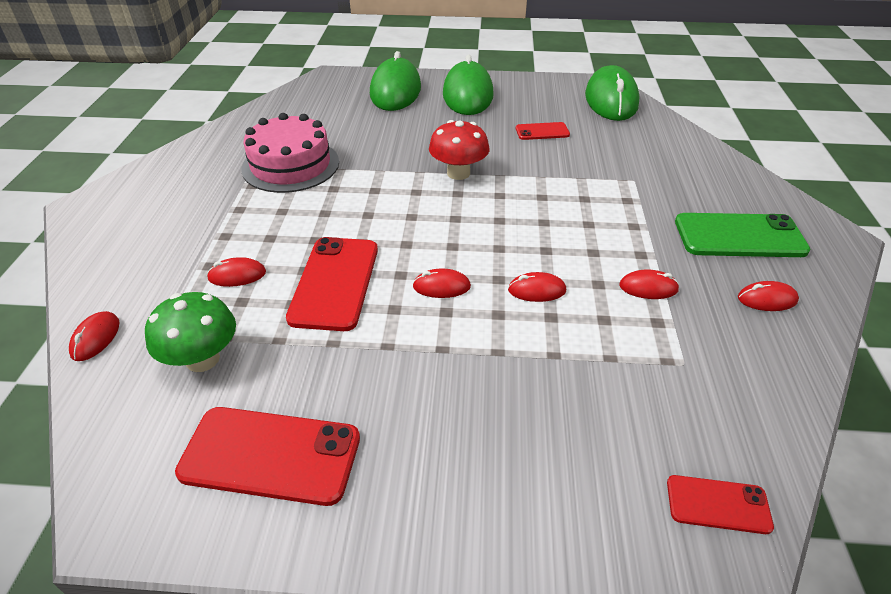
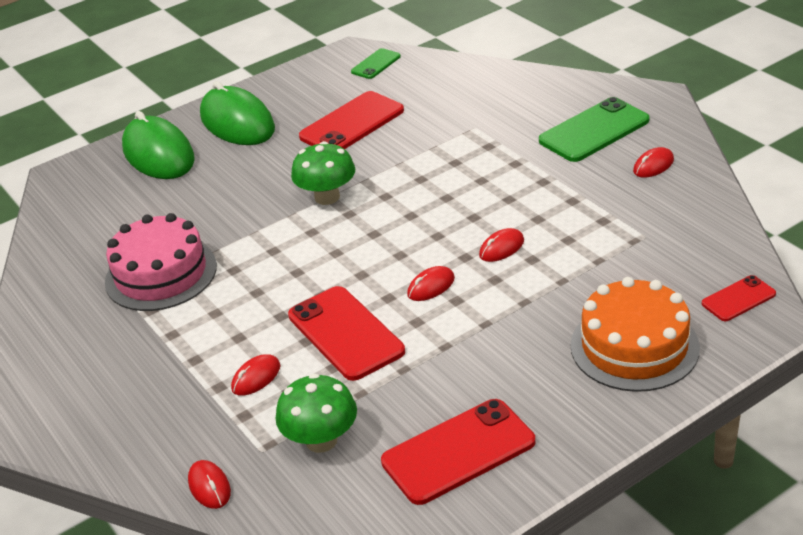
camera: 35 degrees left, 5 degrees down
(458, 173) = (327, 197): red mushroom -> green mushroom
(542, 131) = (352, 124): red phone -> red phone, size x1.86
(545, 473) = (634, 346): none -> orange cake
(611, 100) = (376, 64): green mouse -> green phone
(648, 288) = (573, 202): red mouse -> none

